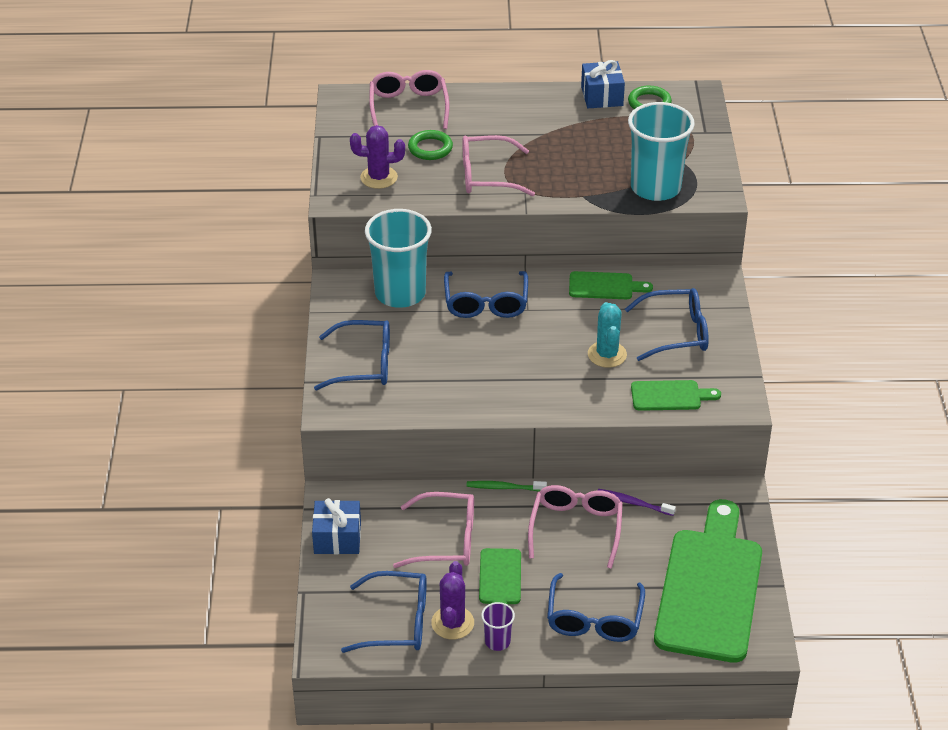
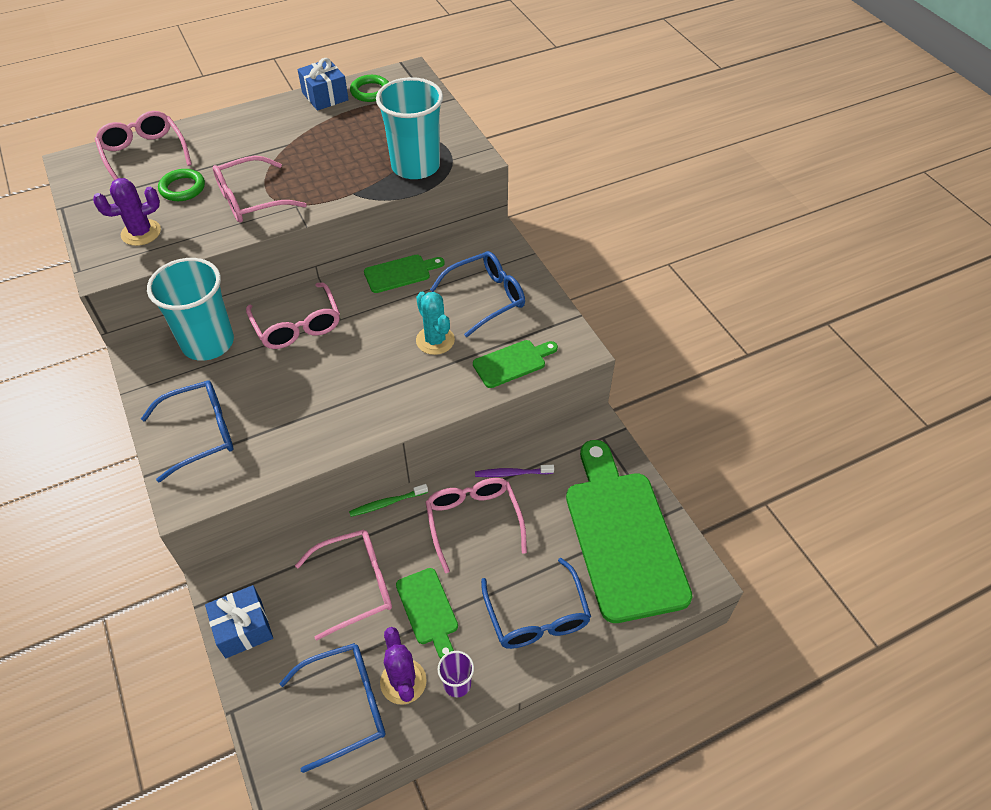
camera: 25 degrees left, 10 degrees up
(486, 303) = (297, 326): blue glasses -> pink glasses

